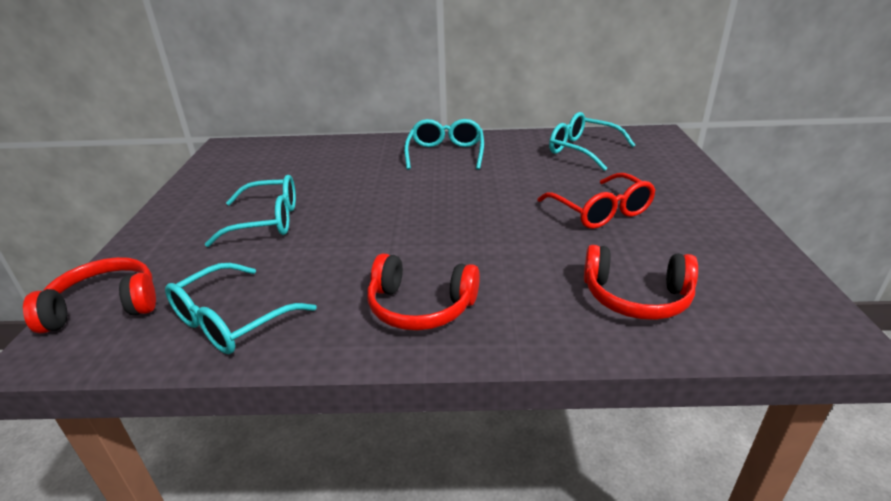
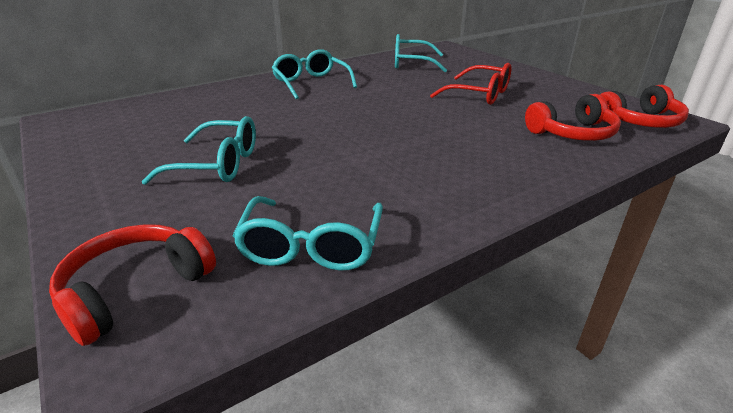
camera: 35 degrees left, 0 degrees up
(267, 221) = (218, 164): turquoise glasses -> turquoise glasses turned 45 degrees clockwise
(420, 307) = (455, 181): red headphones -> red headphones (639, 122)

